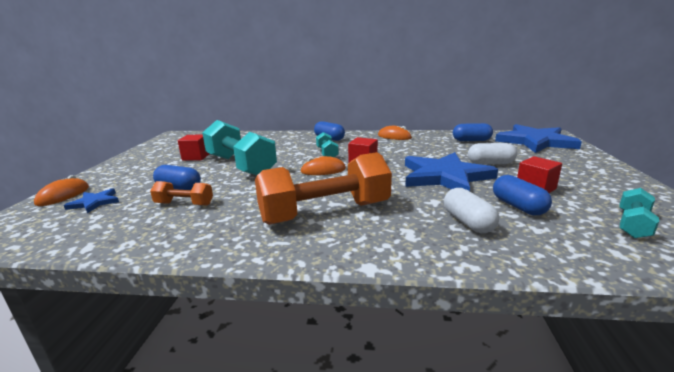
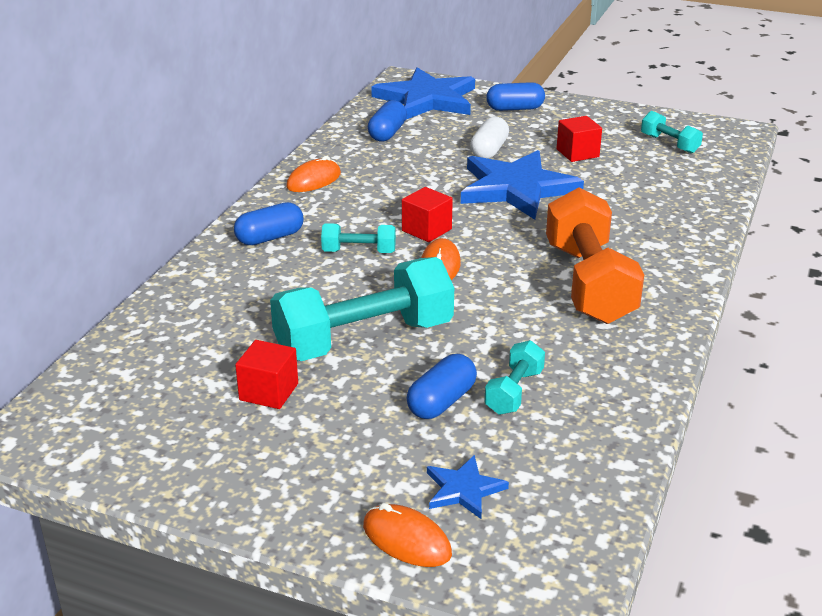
camera: 75 degrees left, 10 degrees up
(184, 204) = (514, 392): orange dumbbell -> turquoise dumbbell
(468, 222) = (641, 209): white capsule -> none
(518, 206) = (616, 176): blue capsule -> blue capsule (515, 108)

